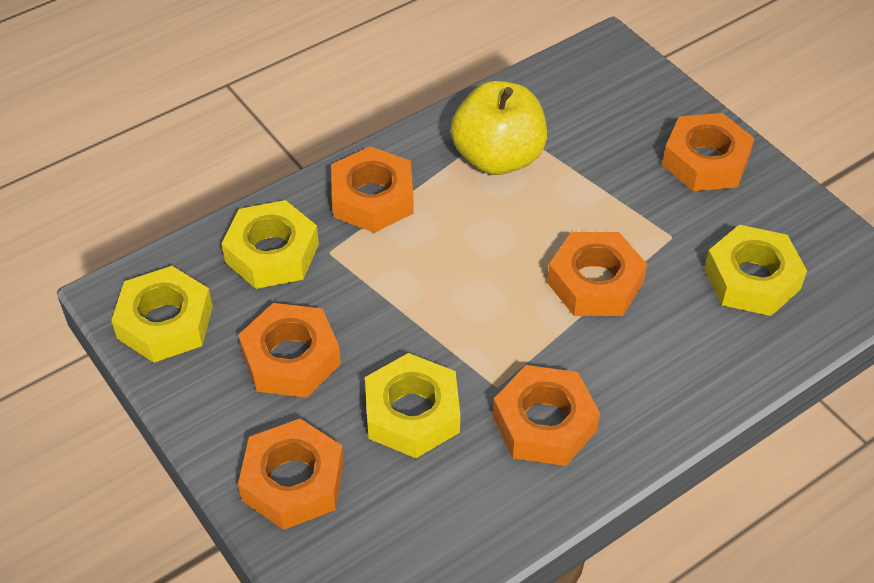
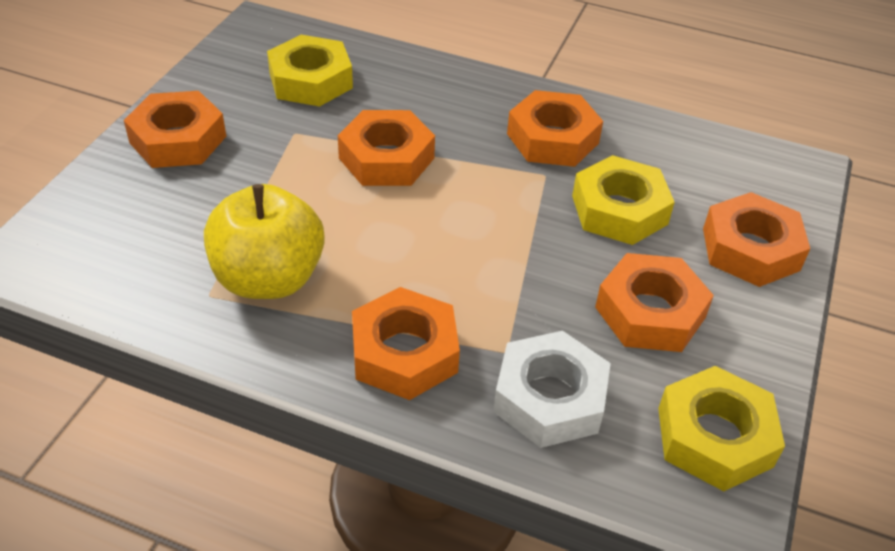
camera: 125 degrees left, 5 degrees down
(272, 253) = (549, 398): yellow nut -> white nut

